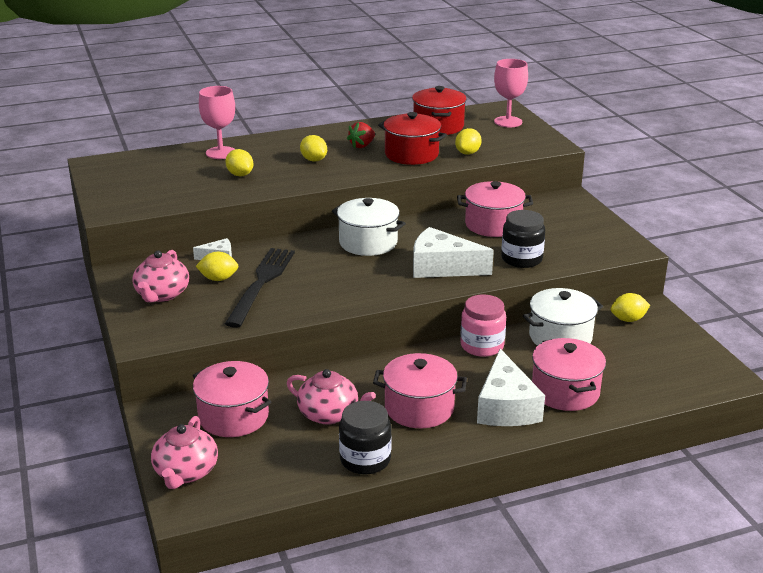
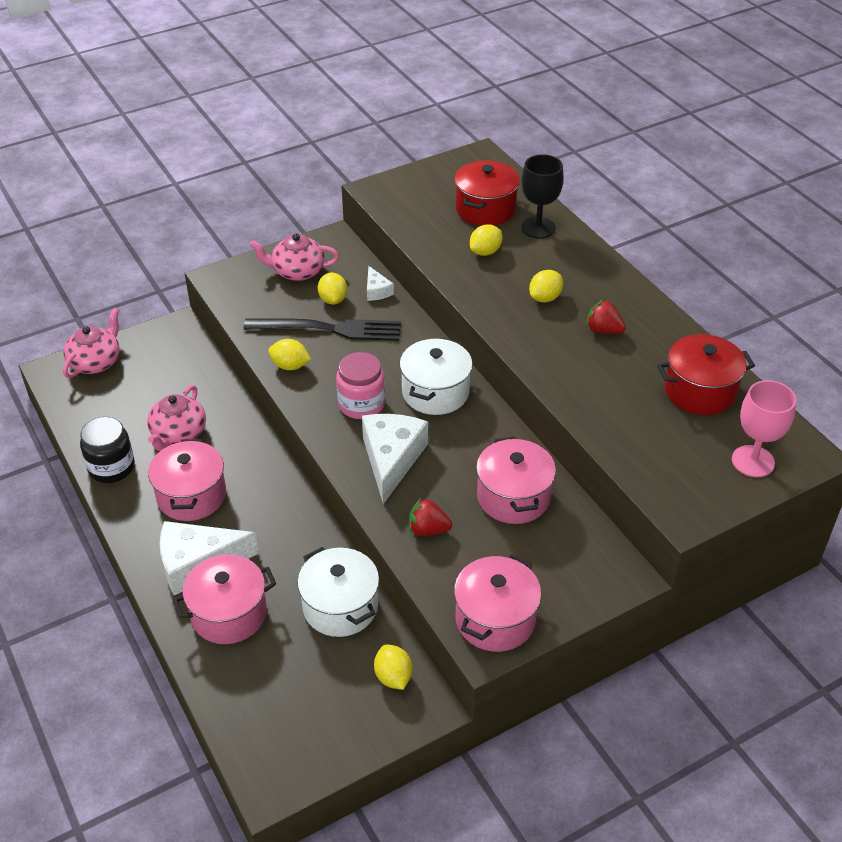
camera: 80 degrees right, 15 degrees up
(186, 472) = (96, 362): pink teapot -> pink teapot turned 120 degrees clockwise
(221, 153) = (538, 228): pink goblet -> black goblet
(233, 416) = (172, 373): pink pot -> pink pot (495, 619)
(411, 154) = (593, 376): red pot -> red pot (485, 209)
(467, 153) = (619, 427): yellow lemon -> yellow lemon (290, 366)
(482, 346) = (311, 536): pink jar -> pink jar (361, 404)
(521, 259) = (428, 529): black jar -> red strawberry

